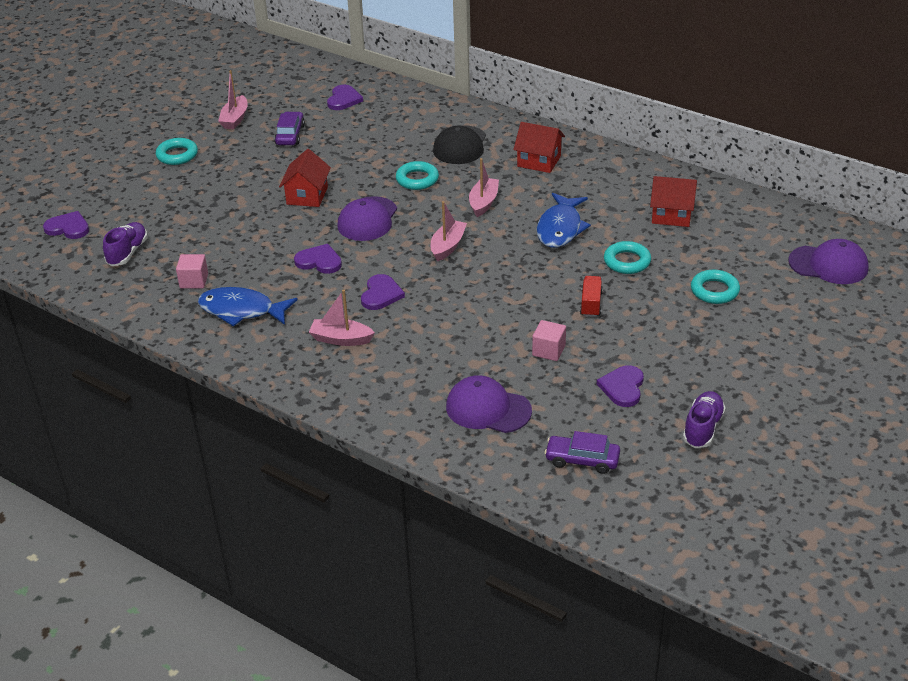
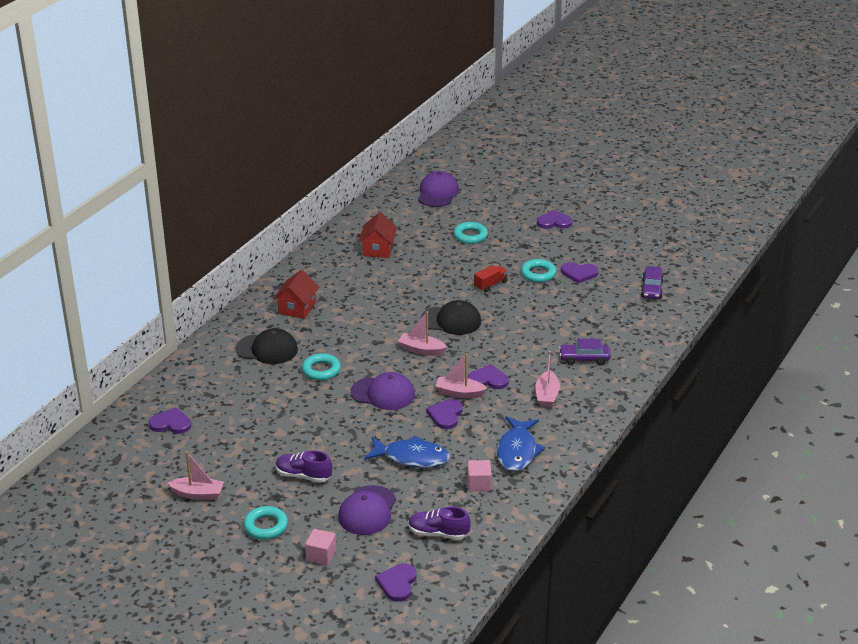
camera: 95 degrees left, 5 degrees down
(290, 135) = (235, 452): purple car -> purple car (584, 358)
(307, 195) = (345, 431): red house -> none
(483, 202) = (359, 334): pink boat -> pink boat (459, 393)
(488, 409) = (612, 326): purple cap -> purple cap (367, 511)
(507, 269) = (451, 321): none -> black cap
(548, 350) = (545, 302): pink cube -> pink cube (321, 555)
(560, 228) = (396, 297): blue fish -> blue fish (412, 457)
(591, 304) = (490, 284): red truck -> red truck turned 135 degrees clockwise
(627, 261) = (438, 269): turquoise ring -> turquoise ring (538, 274)
(702, 428) = (612, 246): purple shoe -> purple shoe (303, 475)
(766, 372) = (554, 222): none -> purple heart

